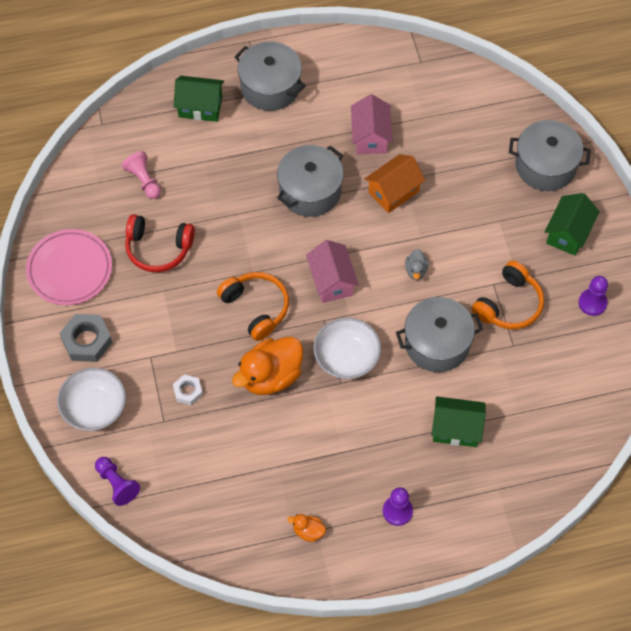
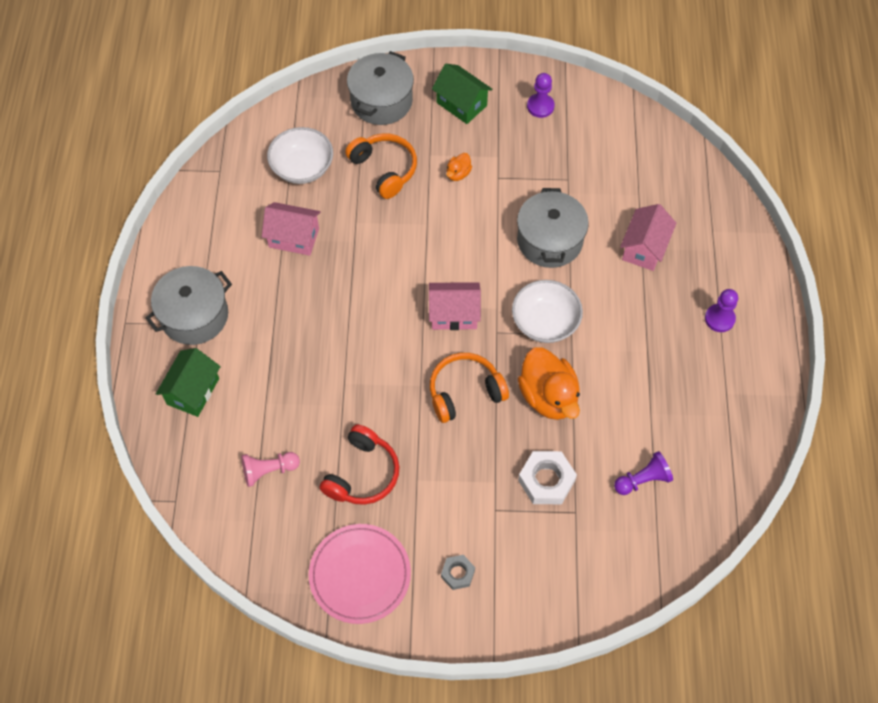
camera: 75 degrees left, 0 degrees up
(87, 341) = (457, 573): grey nut -> grey nut, size x0.59
(94, 408) = (543, 581): white bowl -> white bowl (302, 167)
(117, 484) = (639, 575): purple pawn -> purple pawn (643, 480)
(188, 391) = (546, 480): white nut -> white nut, size x1.70
(308, 531) = (726, 401): orange duck -> orange duck (458, 174)
(310, 191) = (340, 308): grey pot -> none
(393, 192) = (367, 234): orange house -> none
(416, 270) = (464, 237): grey duck -> none
(456, 429) = (644, 248): green house -> pink house
(509, 305) = (524, 171): orange headphones -> orange headphones (384, 169)

